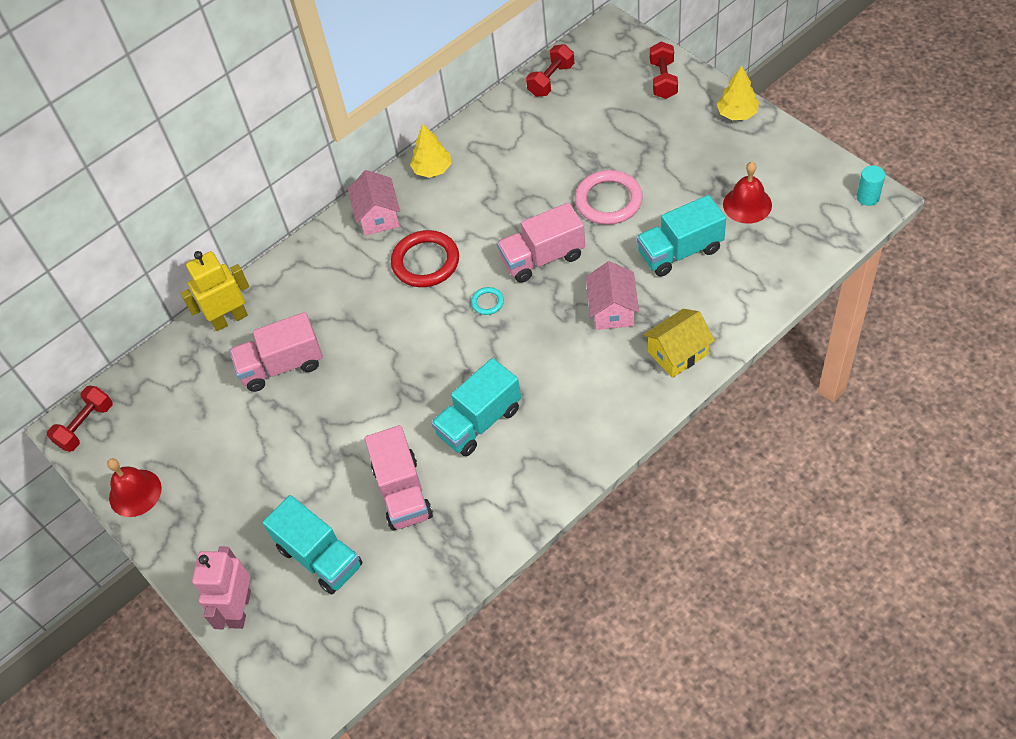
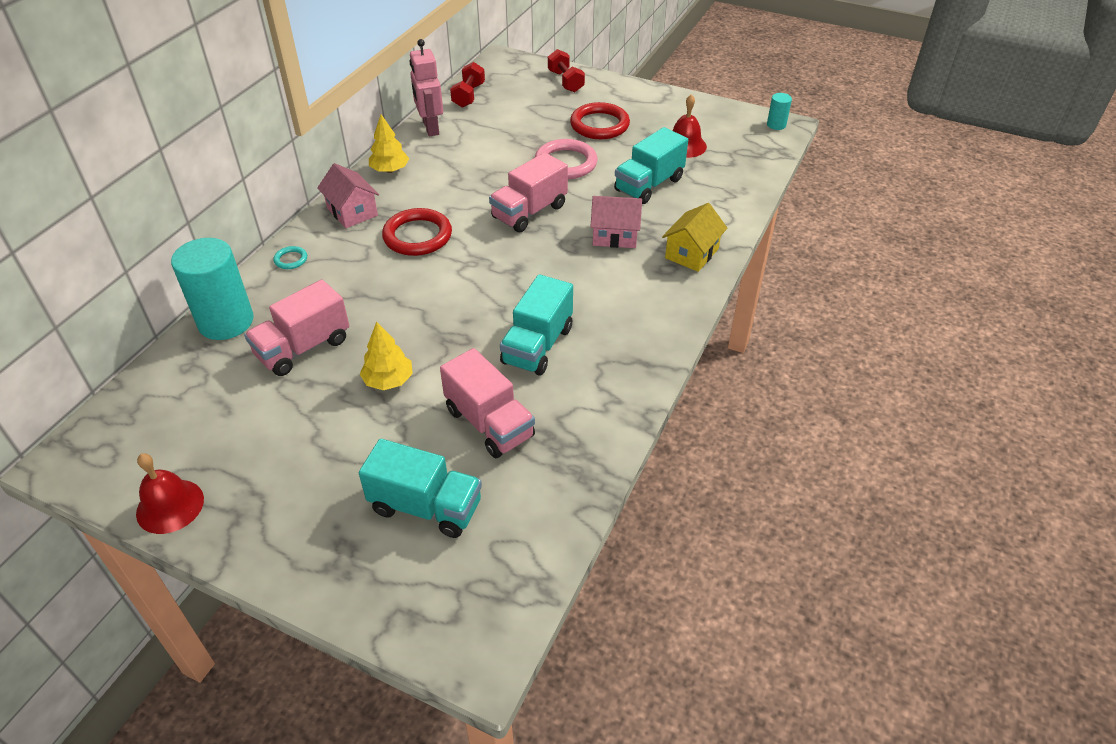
camera: 30 degrees left, 10 degrees down
(86, 426) = (81, 457): red dumbbell -> none
(230, 319) = (226, 322): yellow robot -> turquoise cylinder
(239, 609) = (352, 586): pink robot -> pink robot (430, 128)
(487, 302) = (495, 253): turquoise ring -> turquoise ring (291, 259)
(612, 310) = (615, 235): pink house -> pink house turned 60 degrees counterclockwise
(669, 154) = (599, 125): none -> red ring
(737, 114) = (639, 92): yellow tree -> yellow tree (388, 380)

